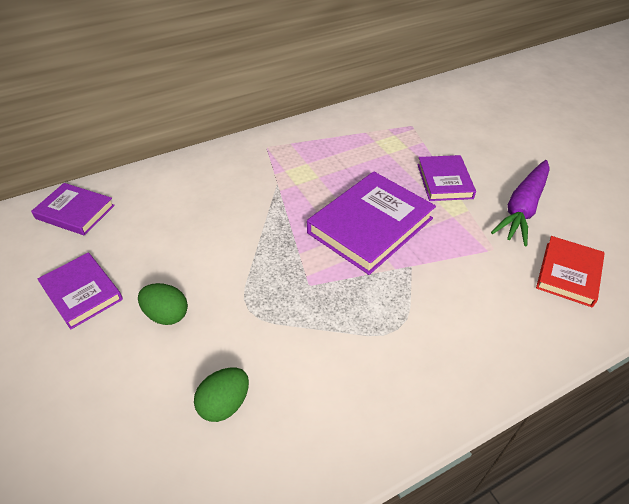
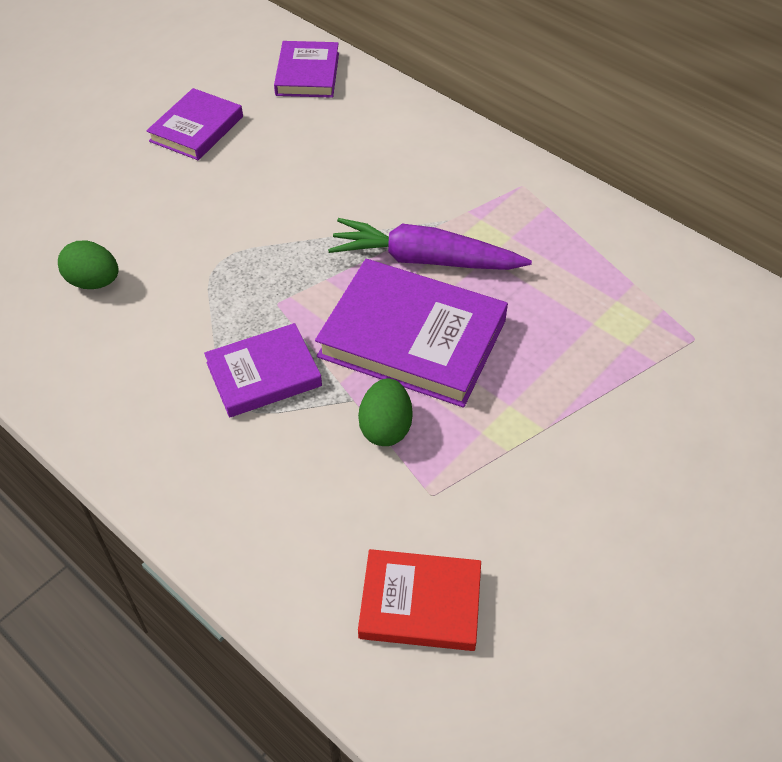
camera: 70 degrees right, 5 degrees up
(167, 314) = (189, 200): green egg -> green egg (385, 428)
(444, 181) = (564, 408): purple book -> purple book (264, 374)
(522, 208) = (553, 527): purple carrot -> purple carrot (425, 260)

